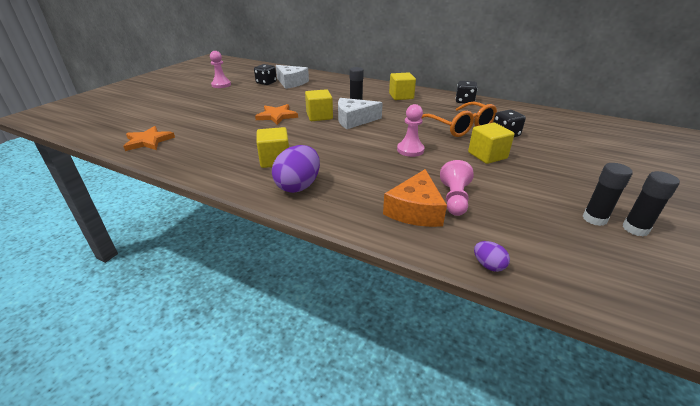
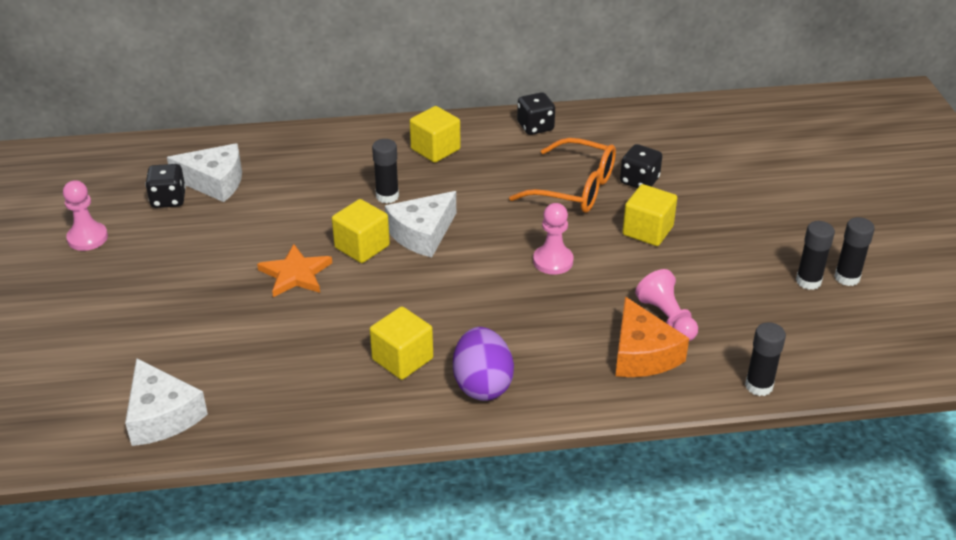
camera: 35 degrees left, 5 degrees up
(148, 141) = (162, 415): orange star -> white cheese
(488, 265) = (759, 386): purple egg -> black glue stick

